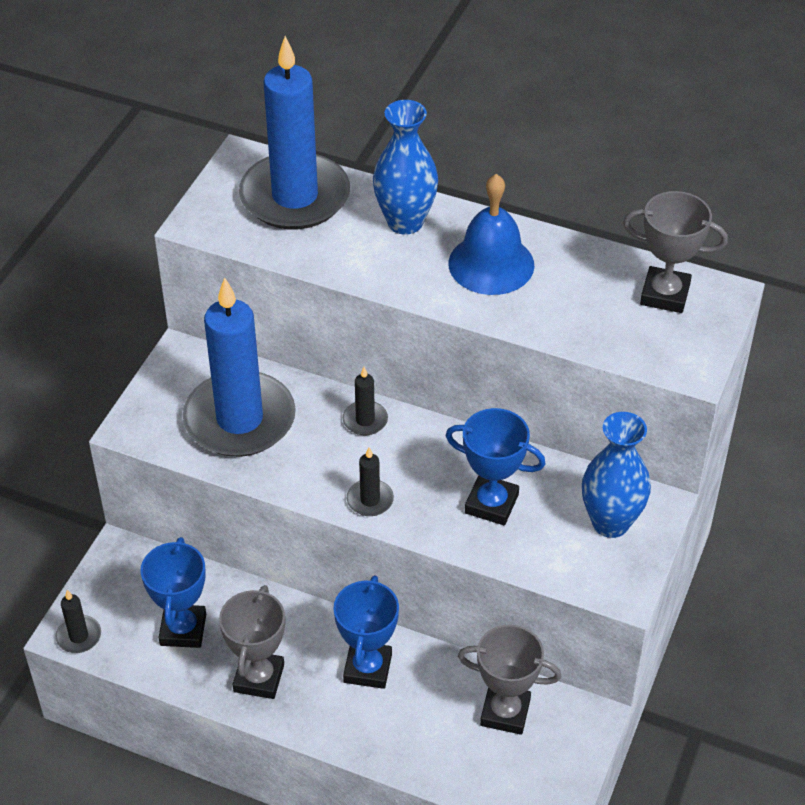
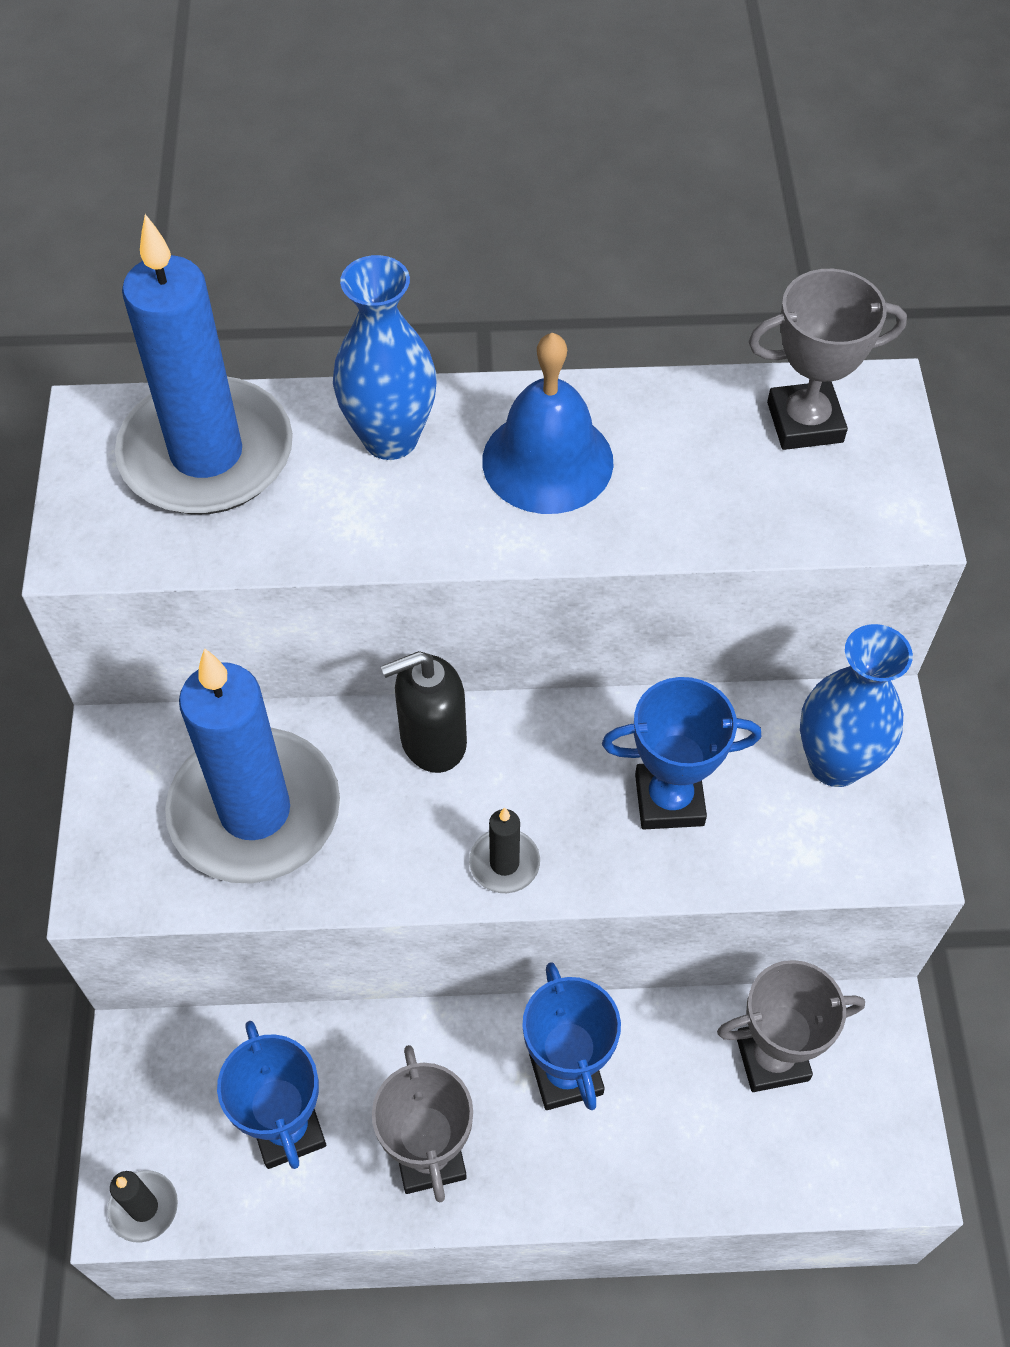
camera: 25 degrees left, 10 degrees up
(365, 420) = (432, 741): black candle -> black soap dispenser

